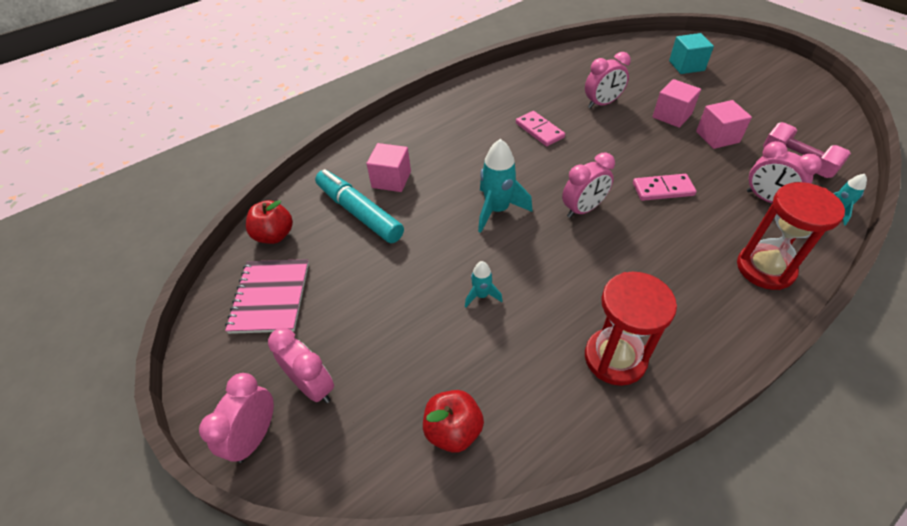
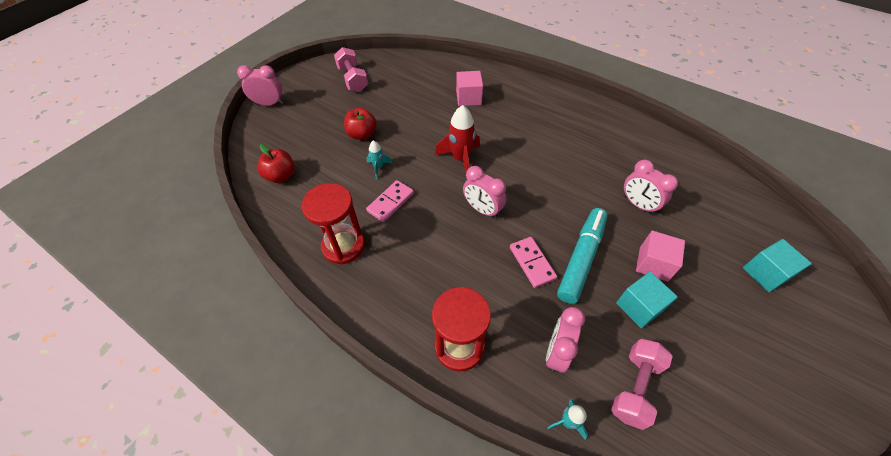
camera: 70 degrees right, 5 degrees up
(270, 297) = (353, 79): pink notebook -> pink dumbbell
(274, 235) = (398, 65): red apple -> red apple (362, 134)
(313, 386) = (299, 114): pink clock -> none
(359, 212) = (431, 93): turquoise marker -> turquoise marker (581, 258)
(497, 210) = (461, 159): turquoise rocket -> red rocket
(539, 130) = (569, 166): pink domino -> pink domino (390, 202)
(717, 137) = (639, 307): pink cube -> turquoise cube

